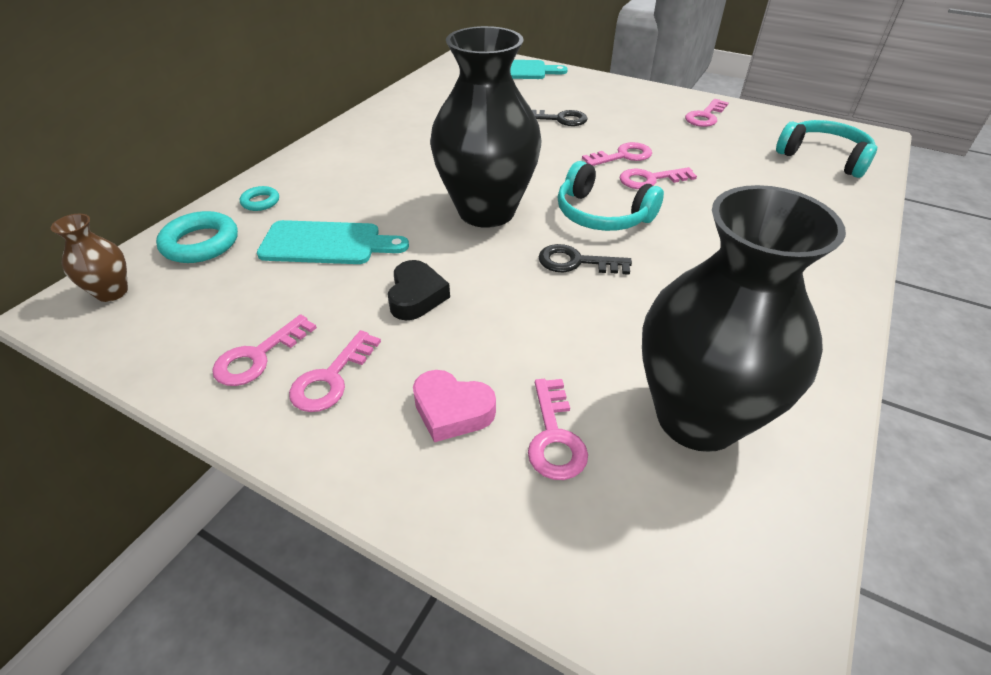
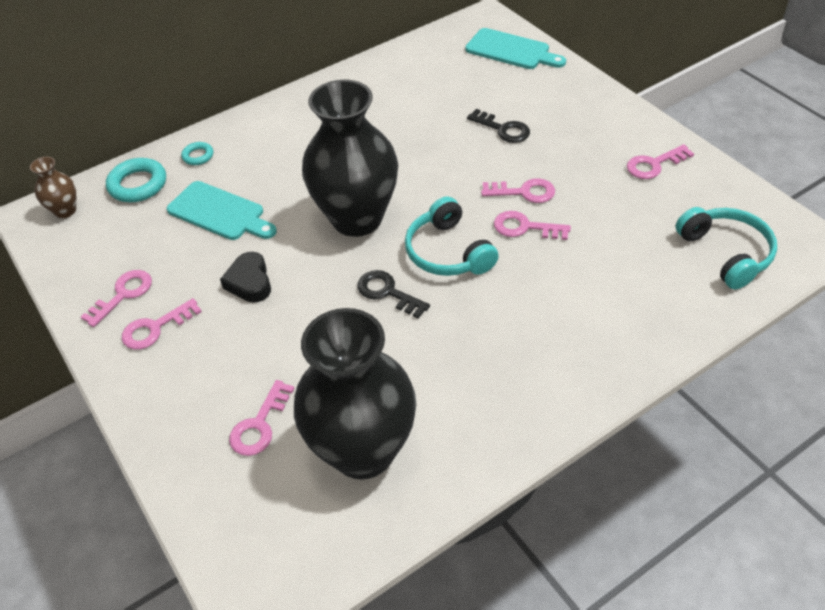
camera: 30 degrees right, 5 degrees up
(258, 356) = (123, 295): pink key -> pink key turned 150 degrees clockwise
(416, 296) = (250, 282): black heart -> black heart turned 135 degrees clockwise
(452, 411) = (211, 381): pink heart -> none

